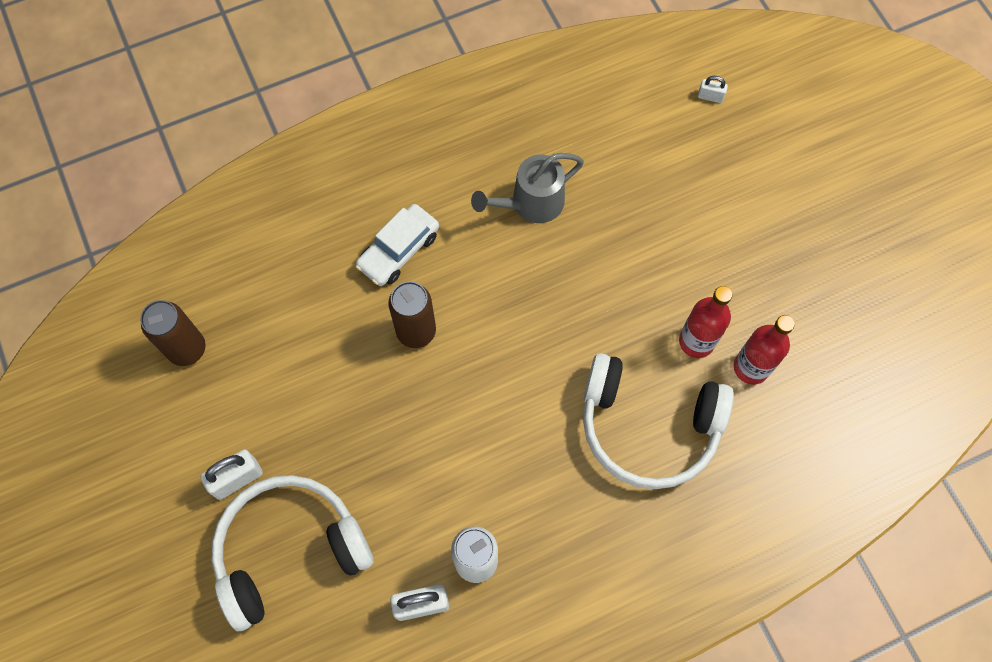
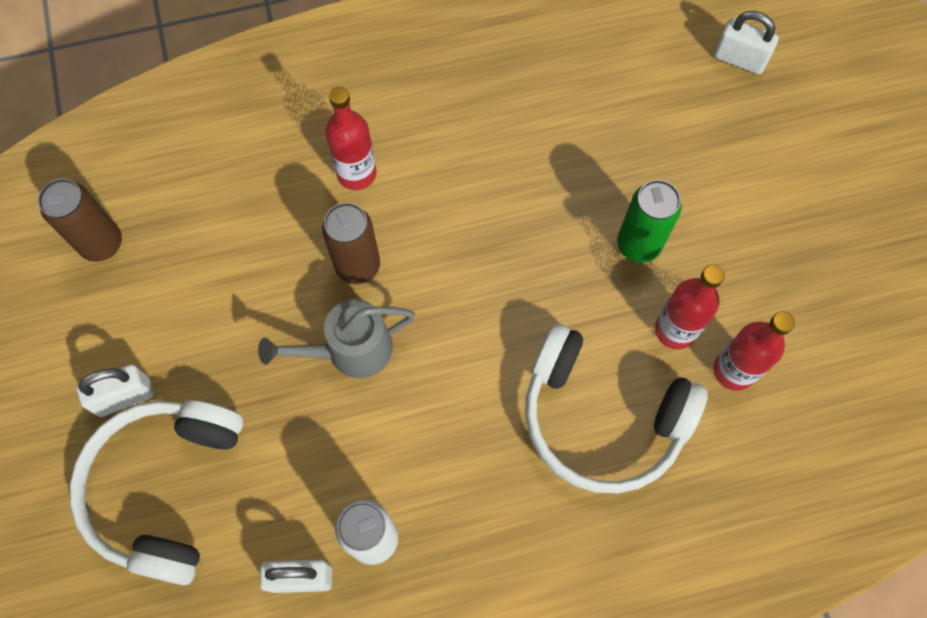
camera: 10 degrees right, 0 degrees up
(289, 550) = (165, 488): white headphones -> white headphones turned 60 degrees counterclockwise
(398, 250) = (356, 173): white car -> red bottle
(530, 203) = (514, 145): grey watering can -> grey watering can (349, 350)
(652, 273) = (638, 245): none -> green can
(710, 97) = (739, 59): white padlock -> white padlock, size x1.77

